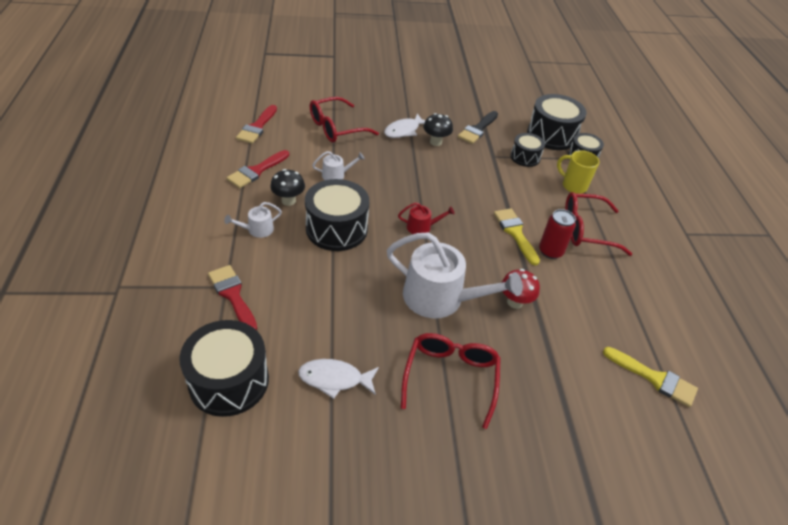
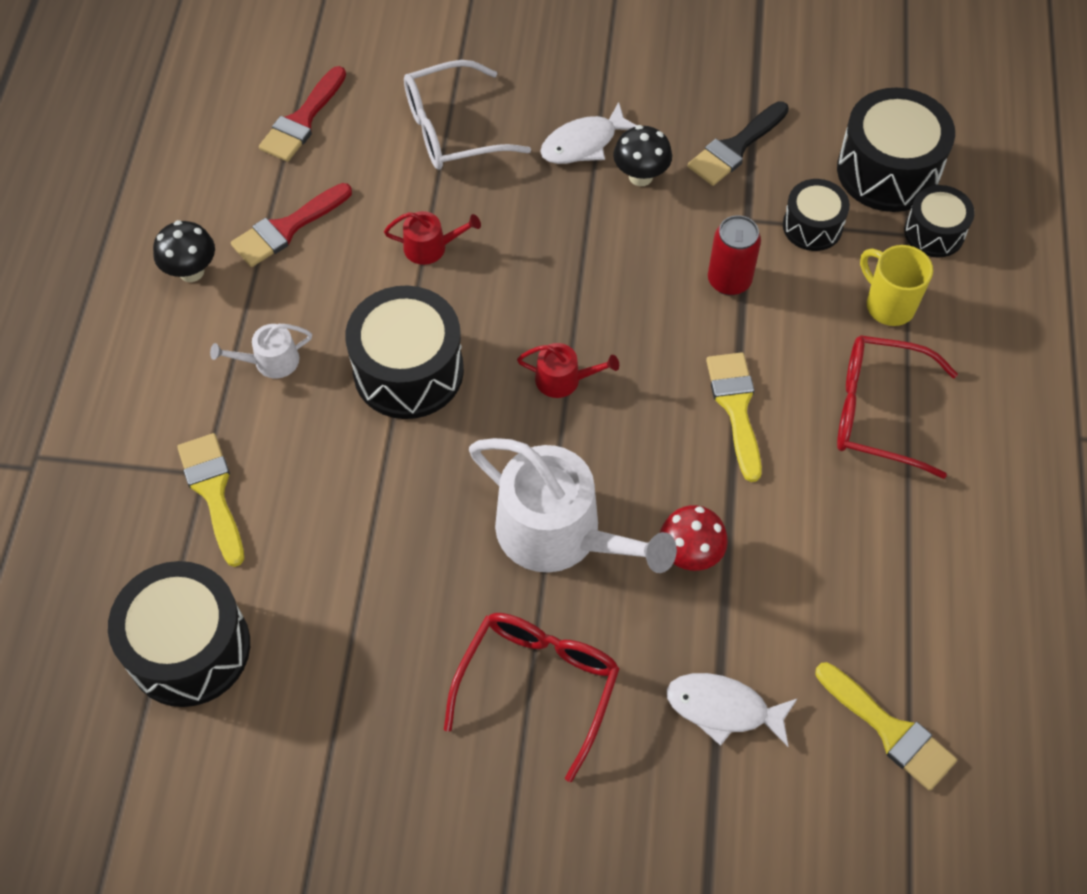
camera: 15 degrees right, 15 degrees up
(232, 295) = (213, 492): red brush -> yellow brush
(288, 200) = (334, 301): black mushroom -> black mushroom (191, 271)
(334, 379) = (351, 665): white fish -> white fish (723, 709)
(336, 128) = (451, 130): red glasses -> white glasses
(336, 175) = (430, 247): white watering can -> red watering can
(550, 251) = (790, 454): red can -> red can (729, 280)

